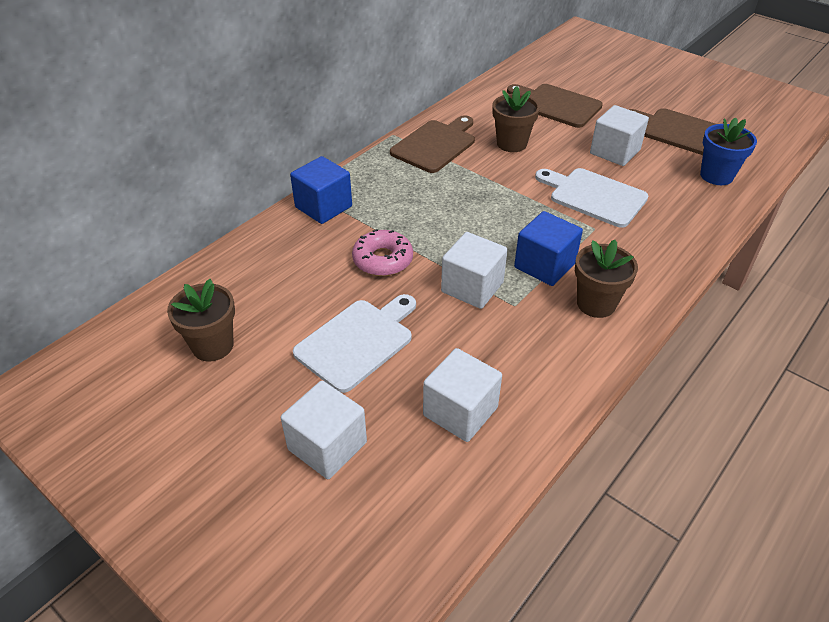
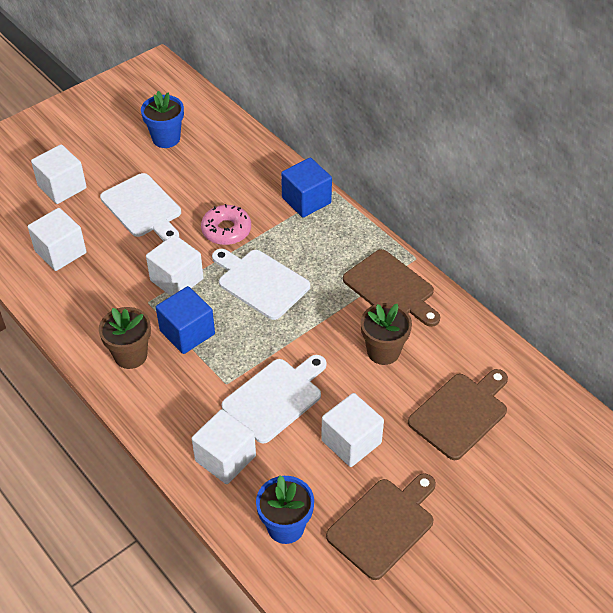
camera: 100 degrees right, 5 degrees up
(212, 346) = (166, 138): brown flower pot -> blue flower pot
(454, 224) = (260, 282): none -> white cutting board
(676, 216) = (225, 458): none -> white cube

